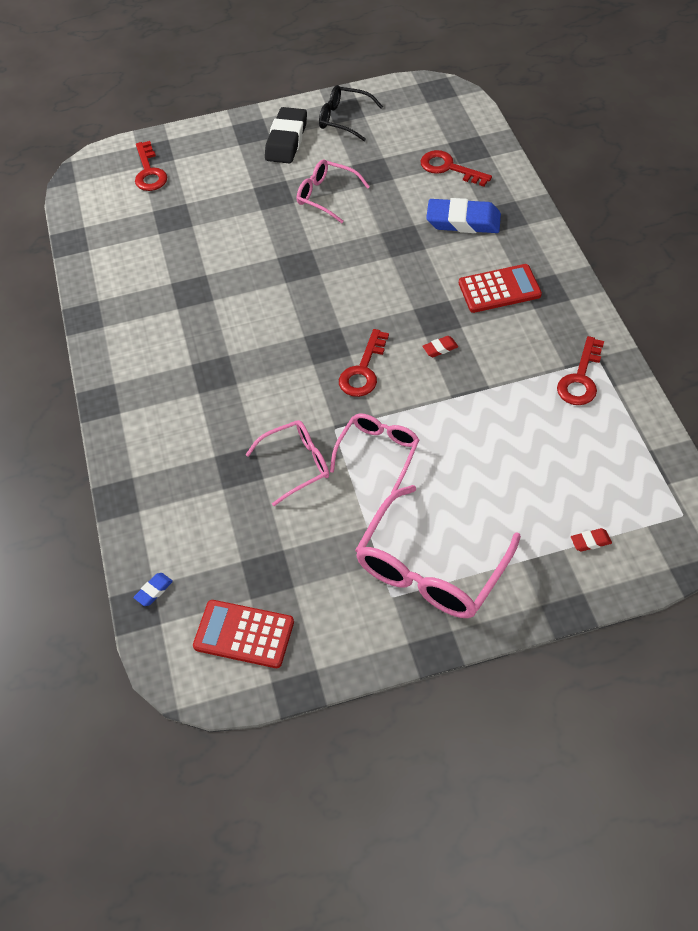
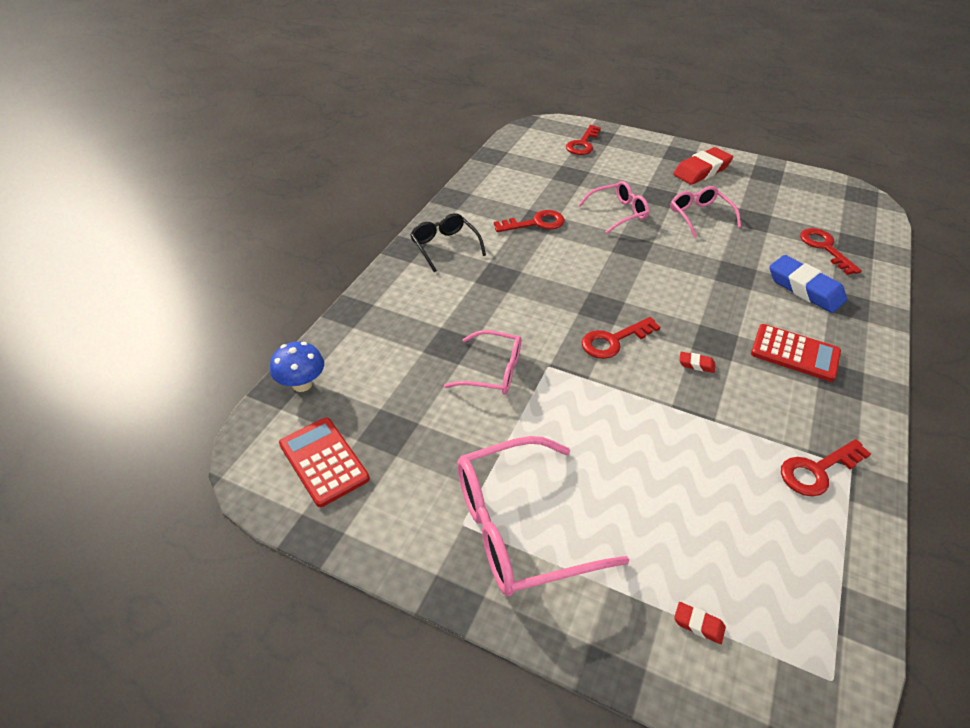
camera: 35 degrees right, 10 degrees down
(154, 591) = (302, 384): blue eraser -> blue mushroom
(192, 295) = (536, 223): none -> red key
(286, 140) = (701, 171): black eraser -> red eraser
(344, 119) = (761, 178): black glasses -> black glasses (444, 246)
(378, 452) = (566, 405): pink glasses -> pink glasses (618, 213)

